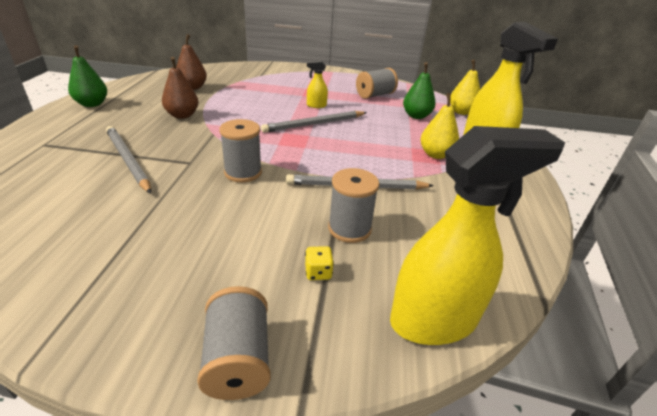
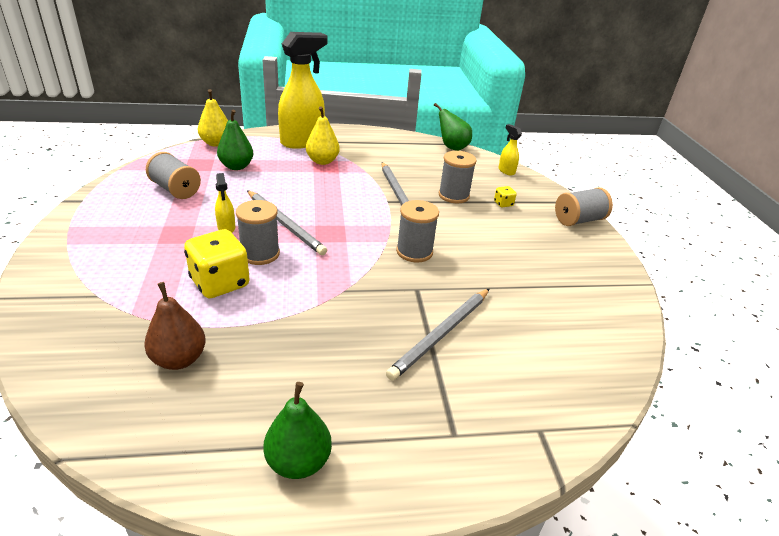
camera: 105 degrees left, 0 degrees up
(182, 115) = (302, 332): brown pear -> none
(251, 99) = (220, 283): none -> yellow dice
(277, 112) = (260, 254): none -> grey spool
(434, 320) = (506, 171): yellow spray bottle -> yellow spray bottle, size x0.43
(517, 273) = (452, 147): none -> green pear

